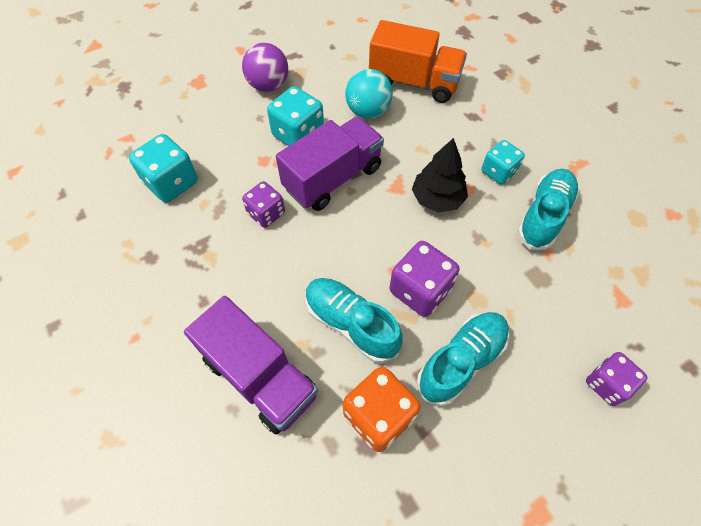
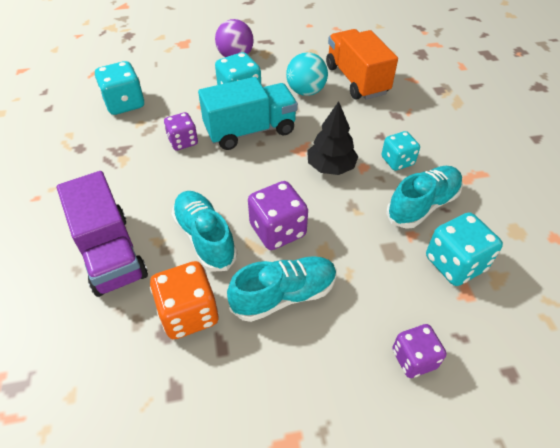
camera: 20 degrees right, 10 degrees down
(333, 178) = (250, 131): purple truck -> turquoise truck
(414, 82) = (356, 80): orange truck -> orange truck turned 150 degrees counterclockwise
(599, 271) = (455, 263): none -> turquoise dice

